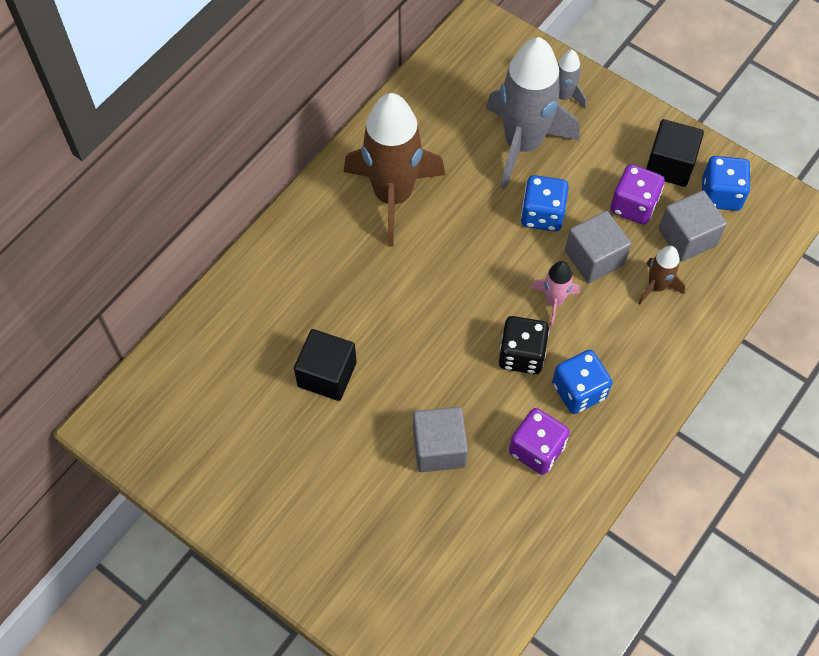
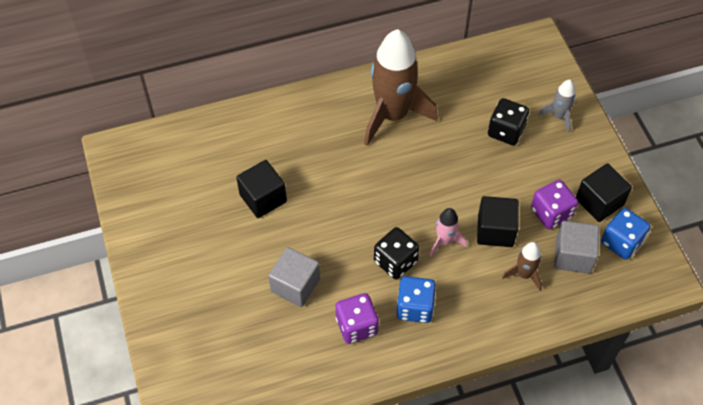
camera: 35 degrees right, 5 degrees down
(523, 144) = (506, 131): grey rocket -> black dice
(542, 214) = (482, 182): blue dice -> none
(594, 258) = (495, 230): grey cube -> black cube

